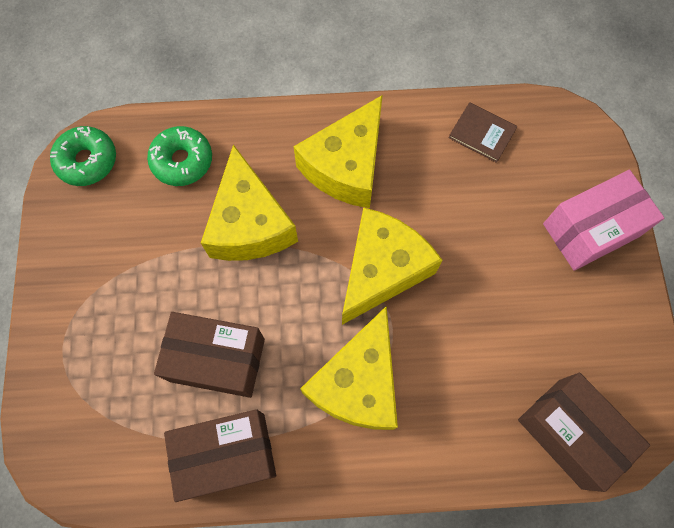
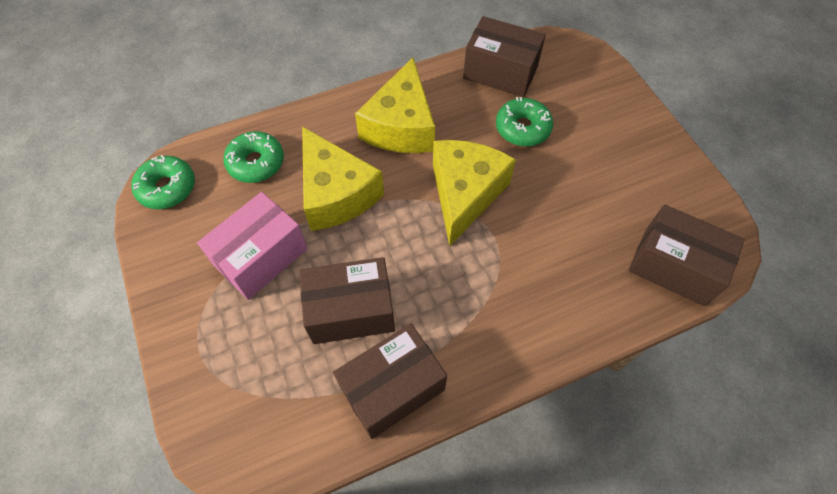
camera: 20 degrees left, 10 degrees down
(358, 383) = (483, 287): yellow cheese -> none
(477, 212) = (522, 128): none -> green donut
(482, 133) = (500, 72): brown book -> brown box
(590, 230) = (616, 115): pink box -> pink box (261, 257)

